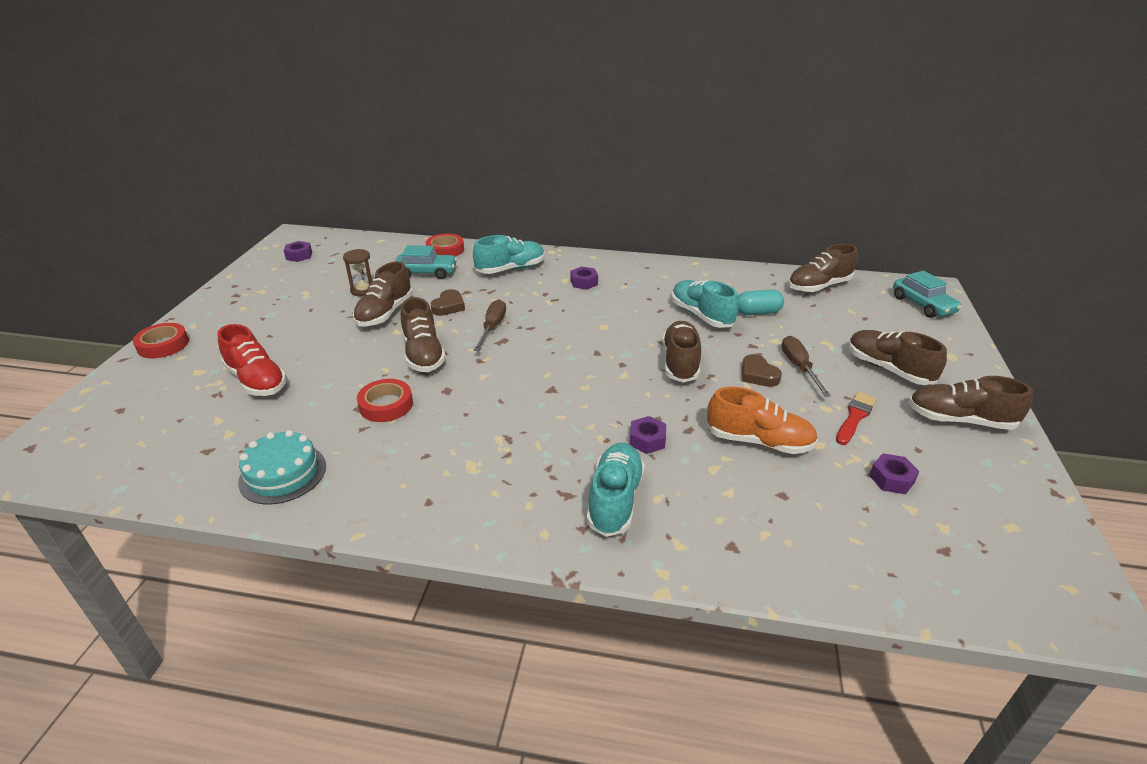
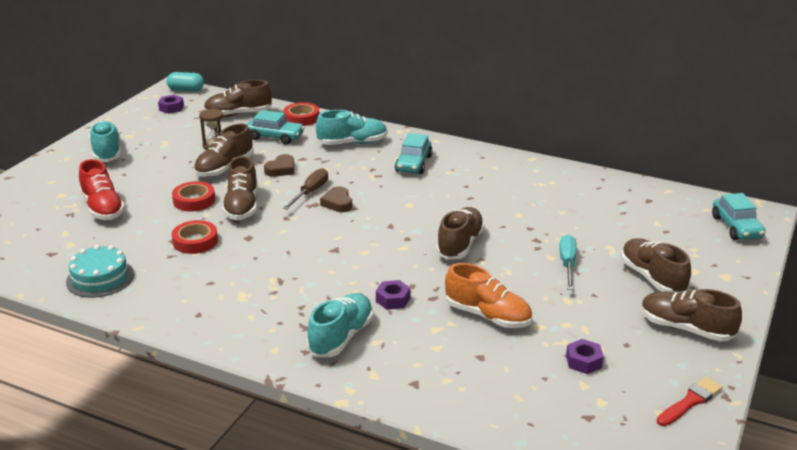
camera: 15 degrees right, 5 degrees down
(163, 345) = (40, 170): red tape -> red tape (194, 200)
(584, 282) = (413, 164): purple nut -> turquoise car
(701, 315) = (506, 207): turquoise shoe -> turquoise shoe (106, 152)
(757, 312) = (562, 212): turquoise capsule -> turquoise capsule (186, 90)
(758, 375) = (524, 265): brown heart -> brown heart (338, 203)
(799, 367) = (567, 264): brown screwdriver -> turquoise screwdriver
(819, 286) = (642, 196): brown shoe -> brown shoe (238, 114)
(855, 417) = (588, 311): red brush -> red brush (690, 401)

